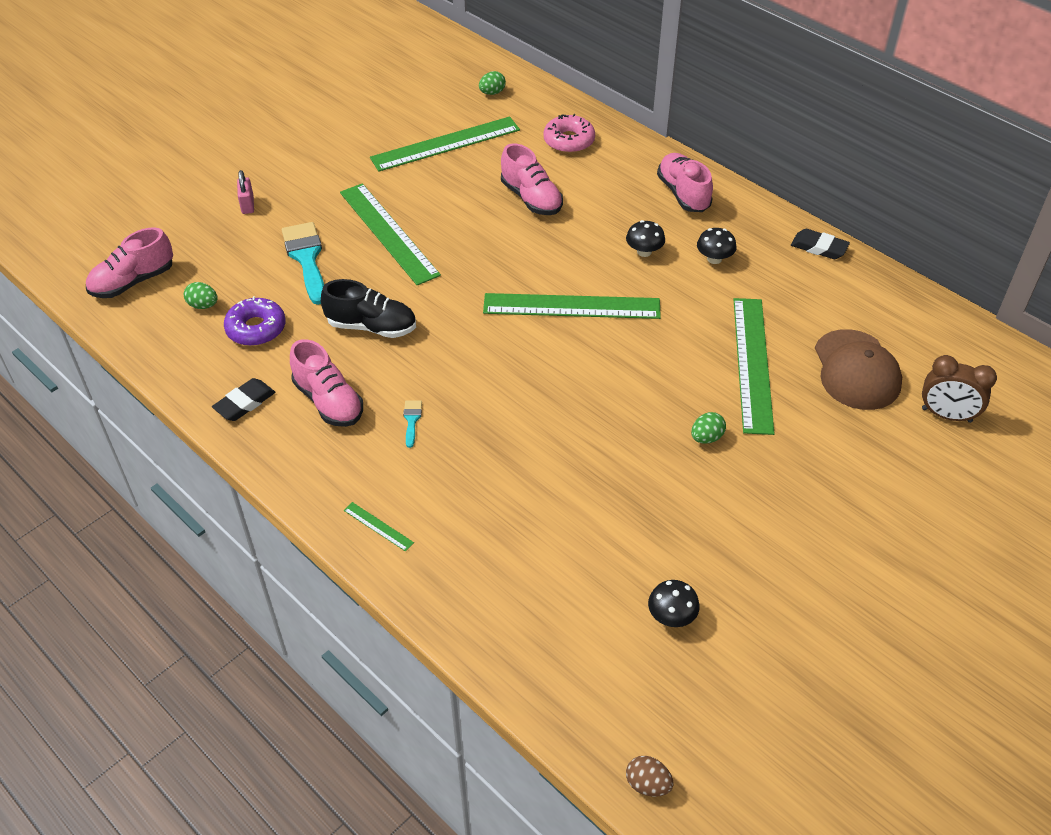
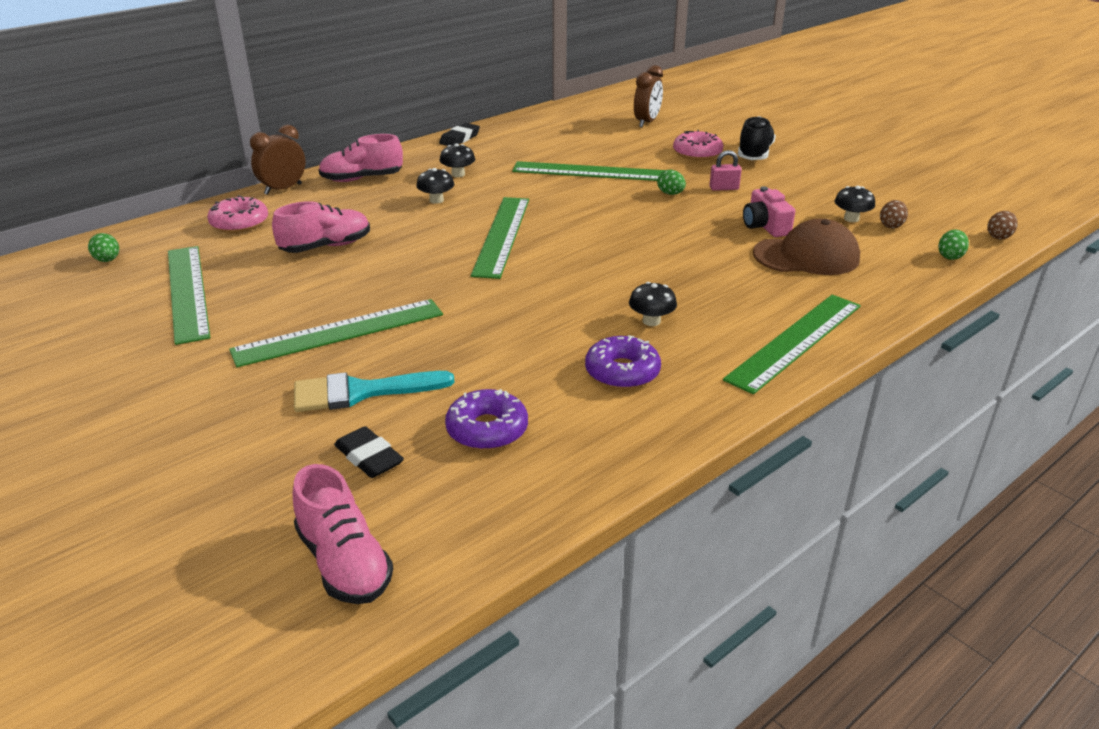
camera: 85 degrees left, 15 degrees down
(203, 305) = (426, 480): green egg -> green egg (950, 256)
(245, 403) = (622, 434): black eraser -> black eraser (369, 457)
(247, 205) = (213, 448): pink padlock -> pink padlock (724, 188)
(328, 401) = (622, 372): pink shoe -> purple donut
(371, 326) = (504, 344): black shoe -> black shoe (754, 154)
(378, 526) = (795, 341): green ruler -> green ruler, size x2.50
(412, 420) = (651, 321): turquoise brush -> black mushroom
(633, 523) = (765, 226): none -> pink camera
(646, 149) = (283, 189): none -> brown clock
(659, 658) = (891, 225): none -> brown egg
(847, 467) = (697, 153): none -> pink donut
(856, 370) = (601, 141): brown cap -> brown cap (806, 256)

